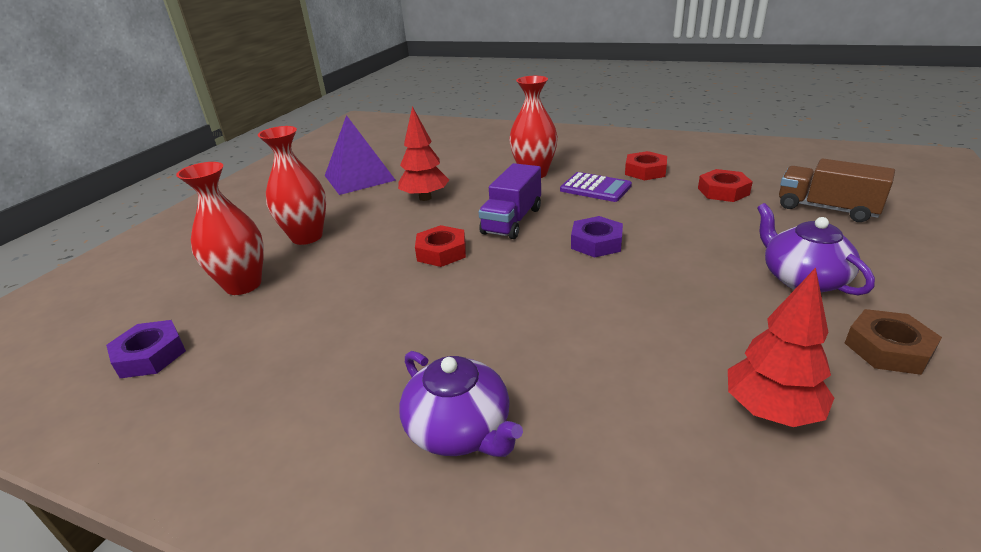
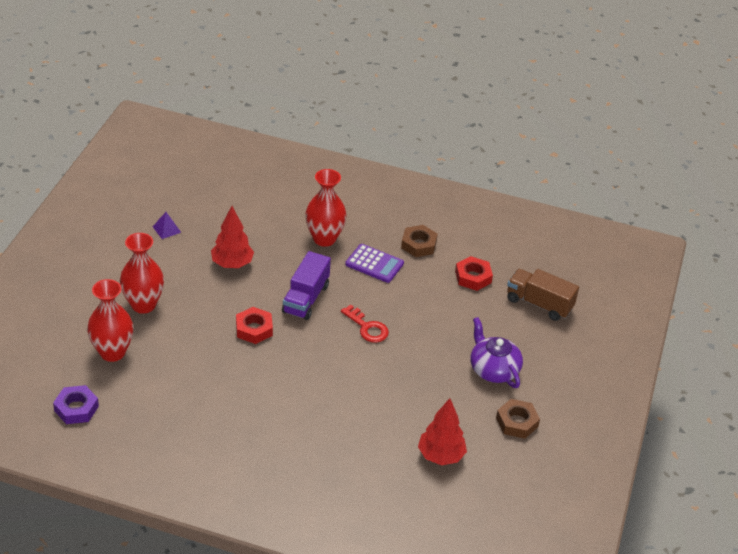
camera: 10 degrees left, 10 degrees up
(359, 177) = (166, 229): purple pyramid -> purple pyramid, size x0.42
(460, 429) = (279, 461): purple teapot -> none
(596, 243) = (367, 327): purple nut -> red key
(645, 171) = (419, 244): red nut -> brown nut

